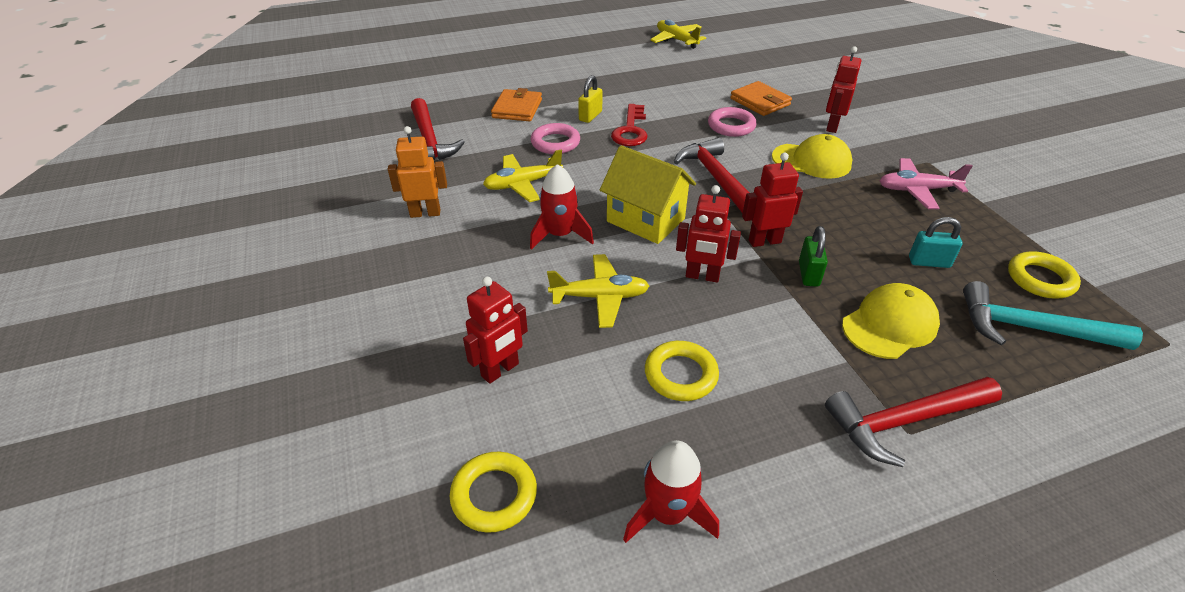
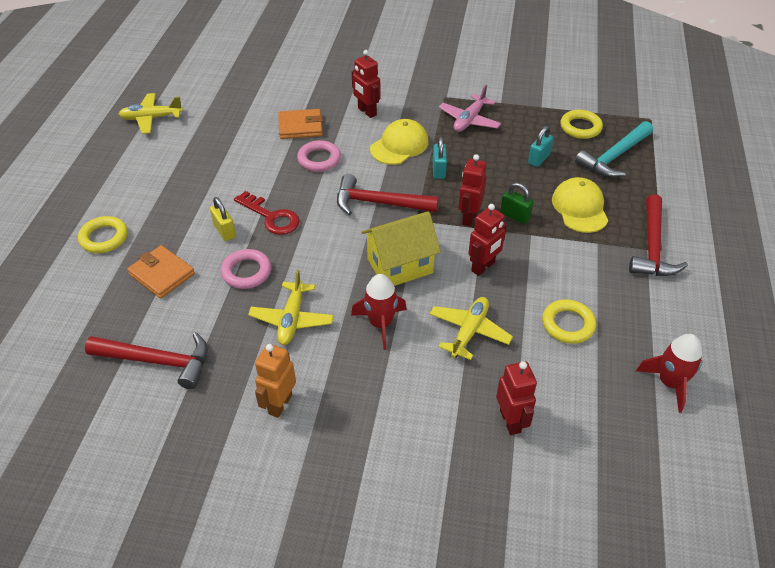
camera: 60 degrees left, 5 degrees up
(494, 495) = (620, 466): yellow ring -> yellow ring (104, 238)
(809, 197) = (439, 170): none -> turquoise padlock

